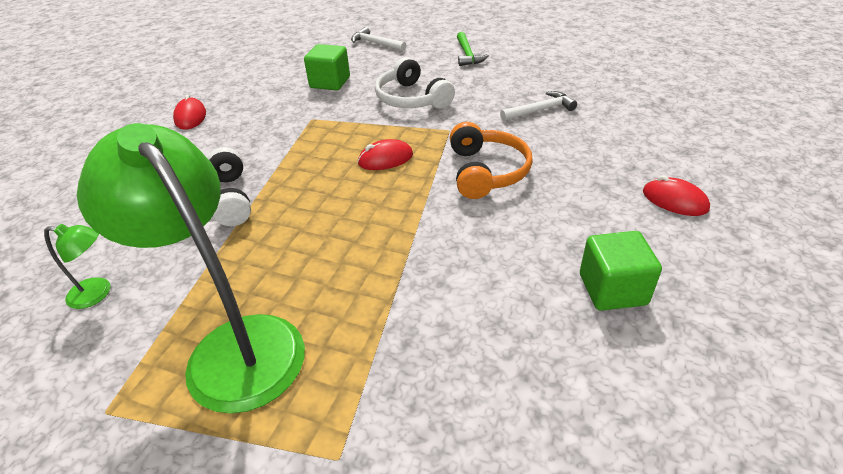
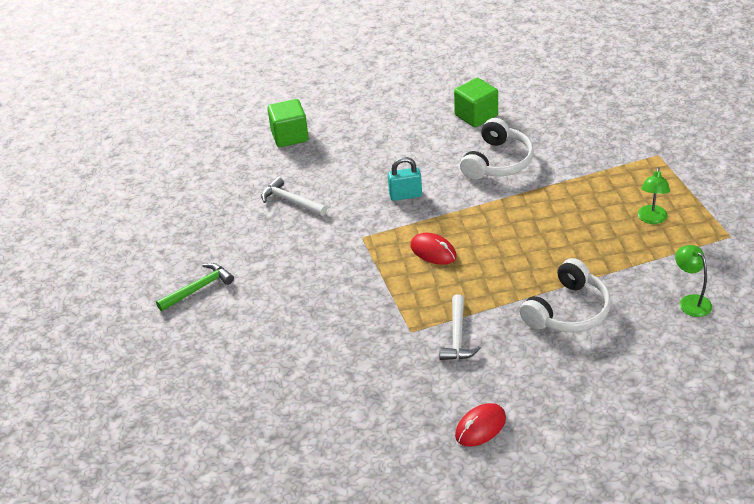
camera: 120 degrees left, 0 degrees up
(233, 346) = (651, 219): green lamp -> green lamp, size x0.41
(330, 82) = (332, 361): green cube -> green cube (289, 136)
(375, 43) = (208, 379): white hammer -> white hammer (457, 336)
(411, 99) = (324, 284): white headphones -> white headphones (498, 162)
(487, 171) = (405, 195): orange headphones -> turquoise padlock
(674, 200) = (372, 114): red mouse -> none

